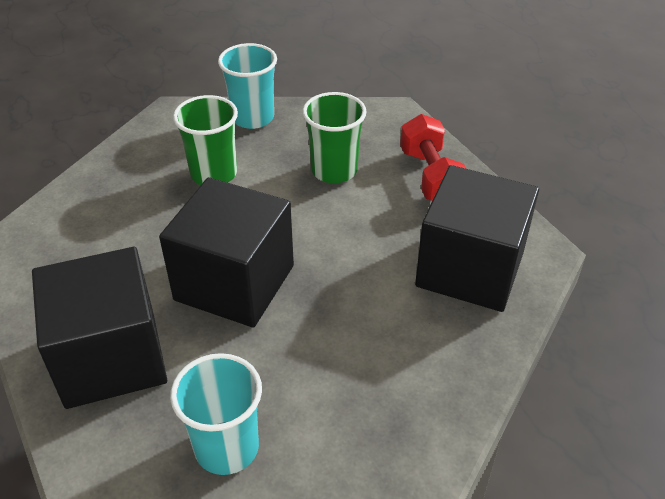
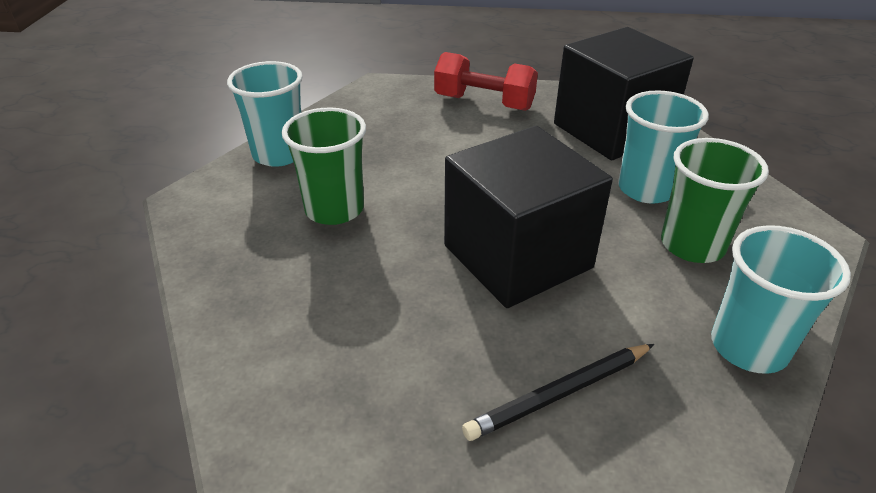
camera: 55 degrees left, 5 degrees down
(111, 357) = (559, 394): black cube -> black pencil
(334, 170) = (419, 141): green cup -> green cup (692, 245)
(391, 323) = (646, 189): none -> turquoise cup

